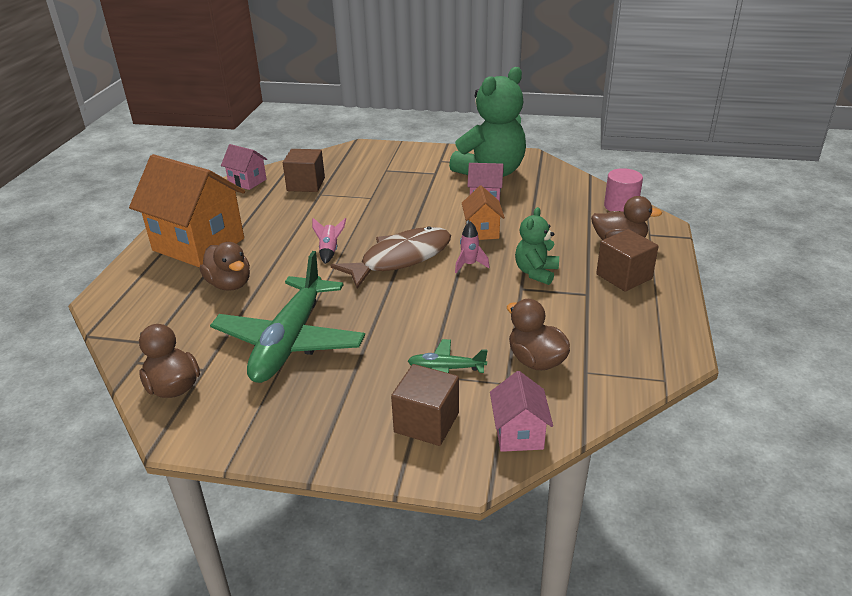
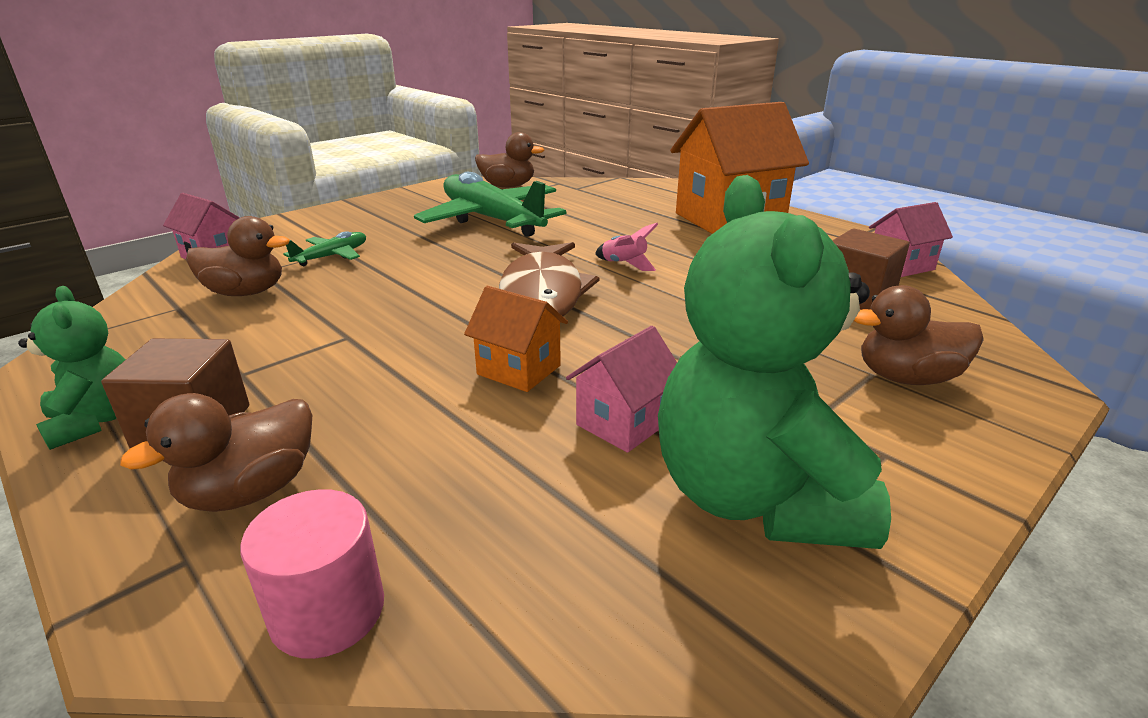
camera: 125 degrees right, 5 degrees down
(229, 284) = (624, 218): brown duck -> brown duck (906, 378)
(426, 422) = (302, 234): brown cube -> none
(469, 265) = (454, 326): pink rocket -> none
(536, 272) = (351, 361): green teddy bear -> green teddy bear (96, 420)

